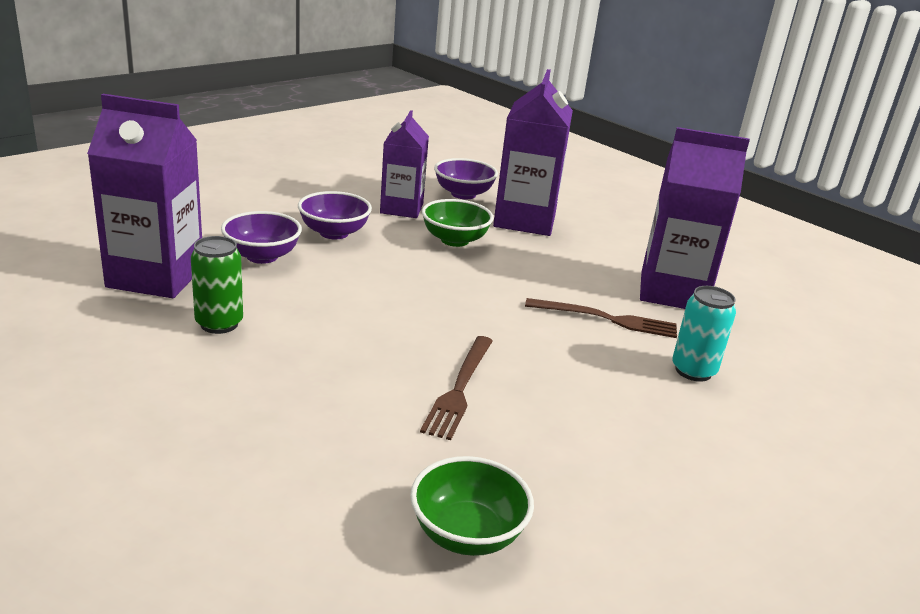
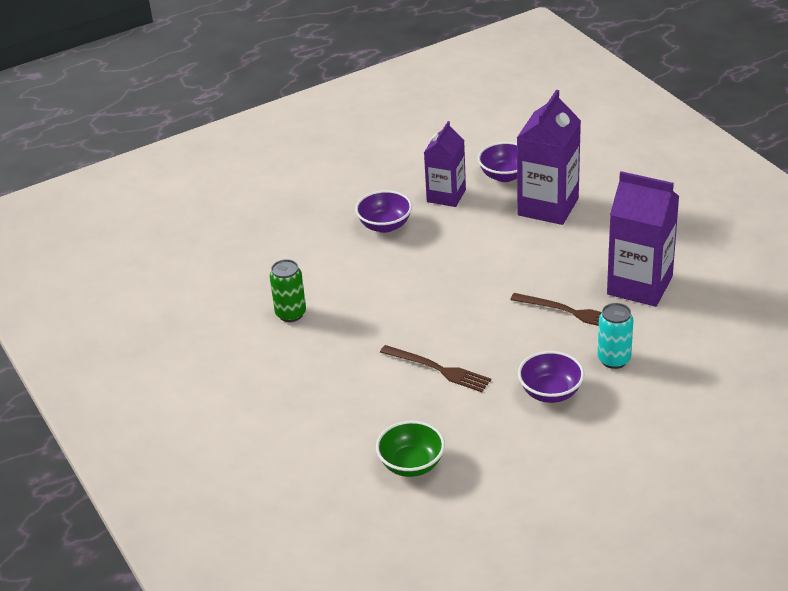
camera: 20 degrees right, 10 degrees up
(156, 277) = (252, 272): purple carton -> none
(262, 256) = (327, 251): purple bowl -> purple bowl (550, 392)
(454, 240) = (479, 231): green bowl -> none
(459, 389) = (438, 369): brown fork -> brown fork turned 90 degrees counterclockwise

